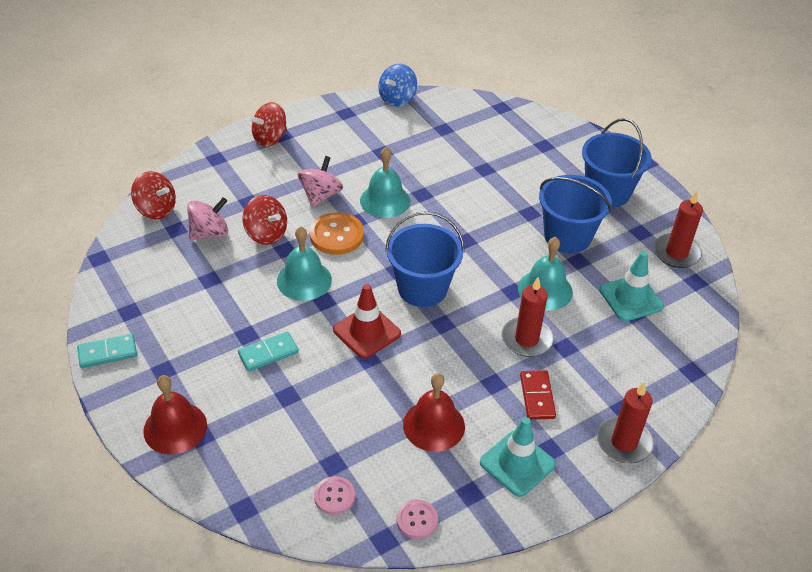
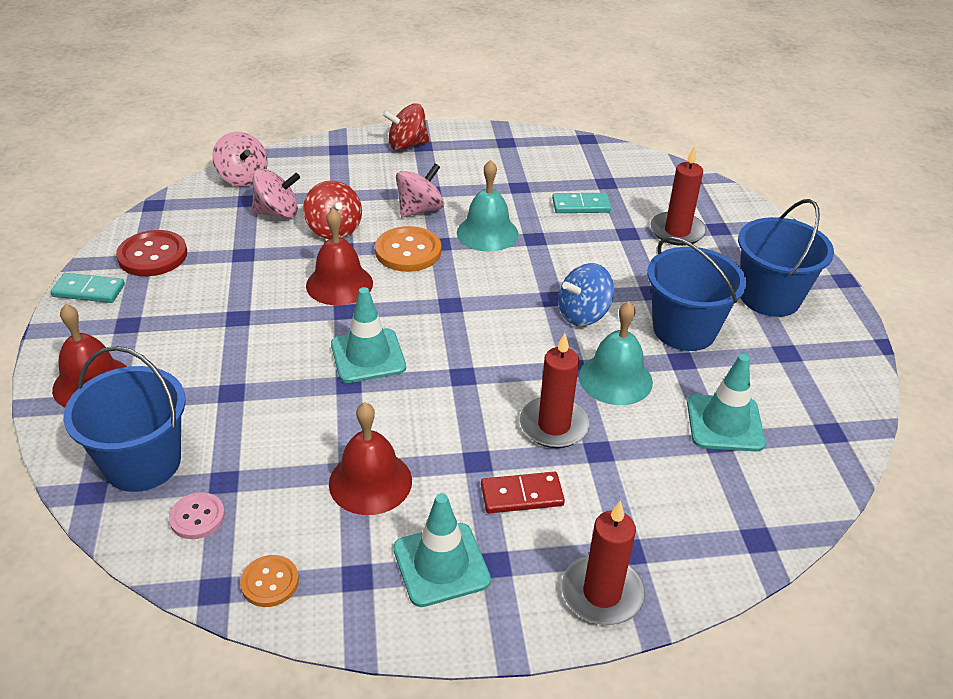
camera: 25 degrees right, 5 degrees down
(136, 304) = (152, 255): none -> red button
(156, 209) = (243, 178): red spinning top -> pink spinning top
(268, 353) = (245, 343): turquoise domino -> turquoise domino (581, 206)
(304, 280) = (339, 284): turquoise bell -> red bell
(366, 332) = (368, 356): red traffic cone -> turquoise traffic cone
(397, 99) = (572, 143): blue spinning top -> blue spinning top (583, 314)
(417, 520) = (270, 582): pink button -> orange button
(422, 288) = (465, 332): blue bucket -> blue bucket (142, 463)
(537, 396) = (522, 495): red domino -> red domino turned 60 degrees clockwise
(676, 253) = (823, 391): red candle -> red candle (677, 231)

